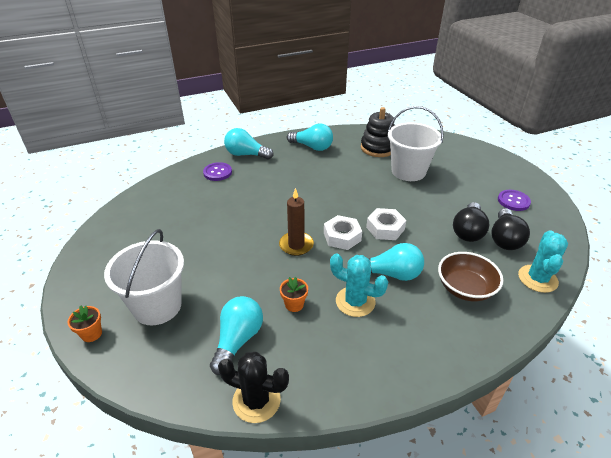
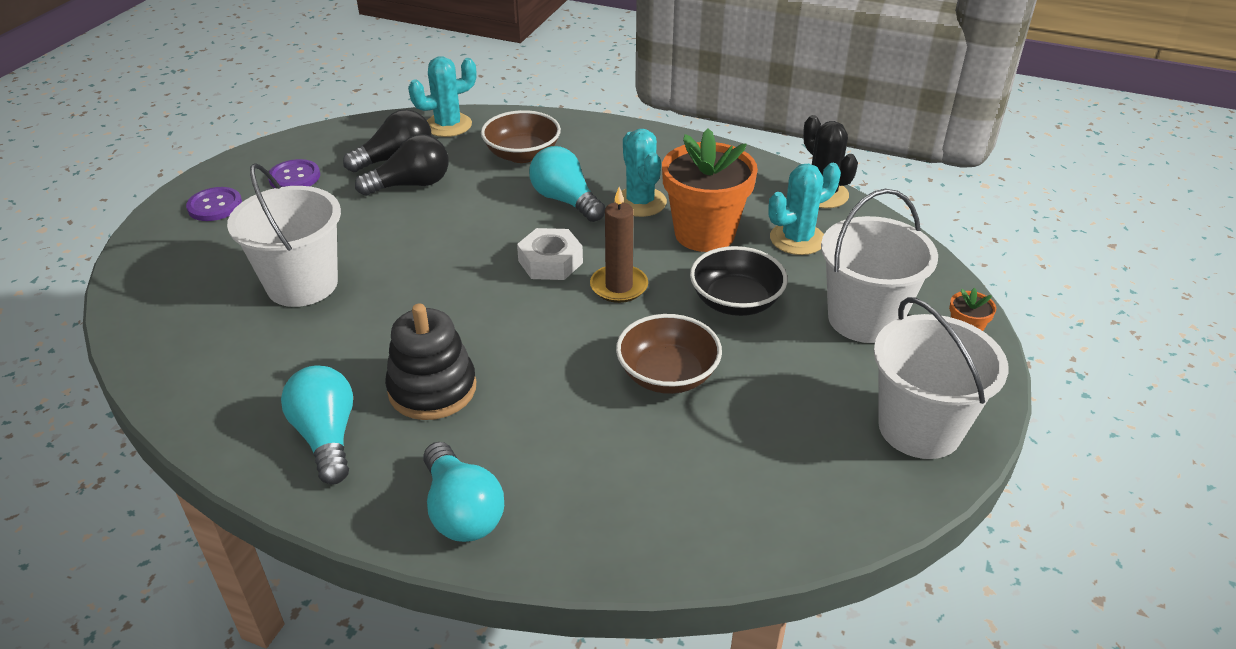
camera: 135 degrees left, 0 degrees up
(98, 264) = (919, 428): none -> white bucket
(217, 172) = (571, 498): purple button -> purple button (215, 206)
(228, 222) = (667, 375): none -> brown bowl
(233, 273) = (736, 302): none -> black bowl
(238, 340) = (797, 239): turquoise light bulb -> turquoise cactus
(294, 304) = (704, 234): orange flower pot -> orange flower pot, size x2.37
(378, 148) = (244, 353): black stacking toy -> black stacking toy (432, 389)
(385, 228) = (486, 239): white nut -> none

